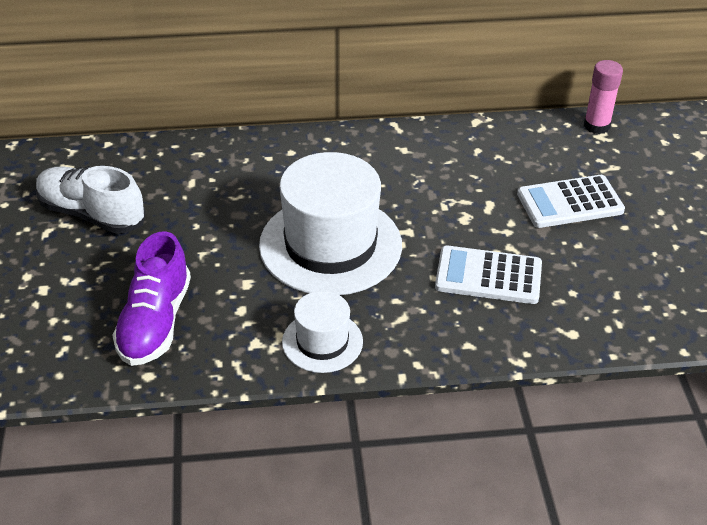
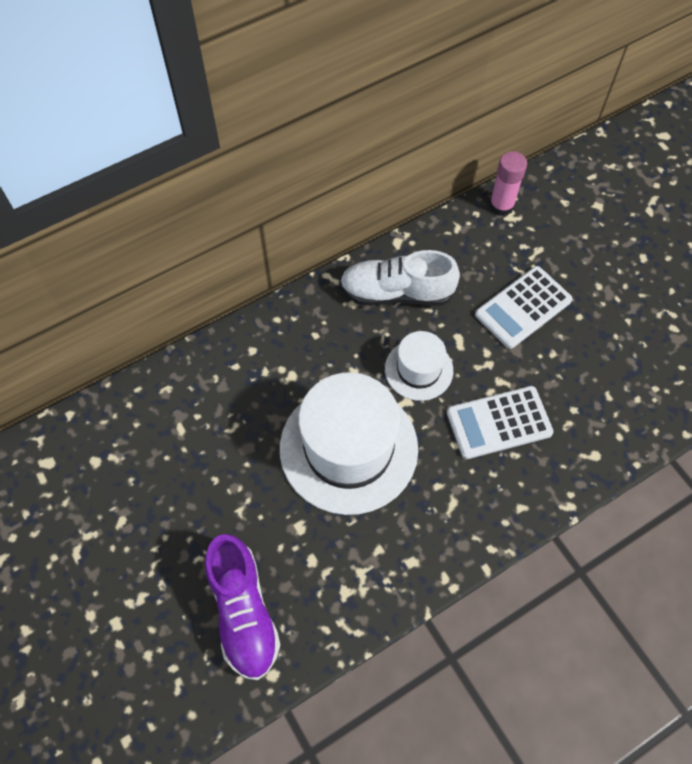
camera: 25 degrees left, 20 degrees up
(92, 214) = (107, 510): white shoe -> white shoe (396, 293)
(322, 342) = (401, 562): white hat -> white hat (418, 369)

